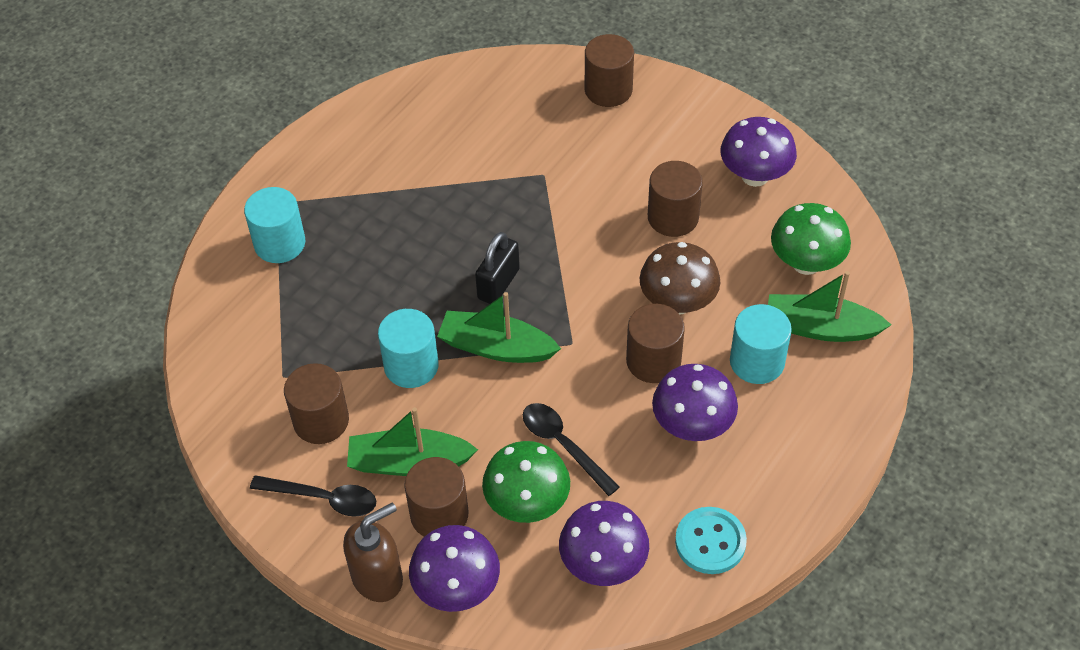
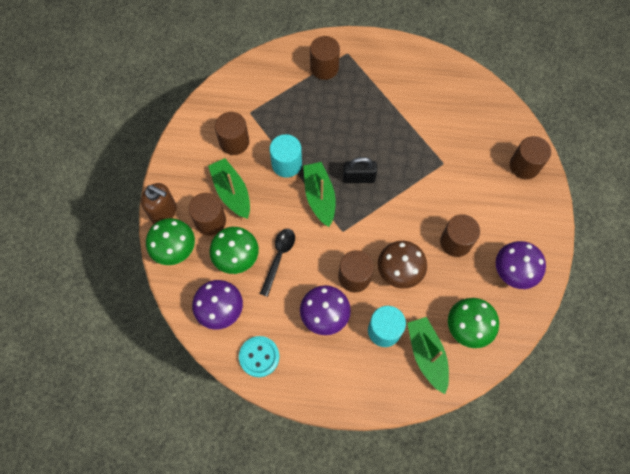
camera: 60 degrees right, 15 degrees up
(279, 243) = (324, 68): turquoise cylinder -> brown cylinder
(323, 498) = (193, 166): black spoon -> none
(457, 588) = (175, 249): purple mushroom -> green mushroom

